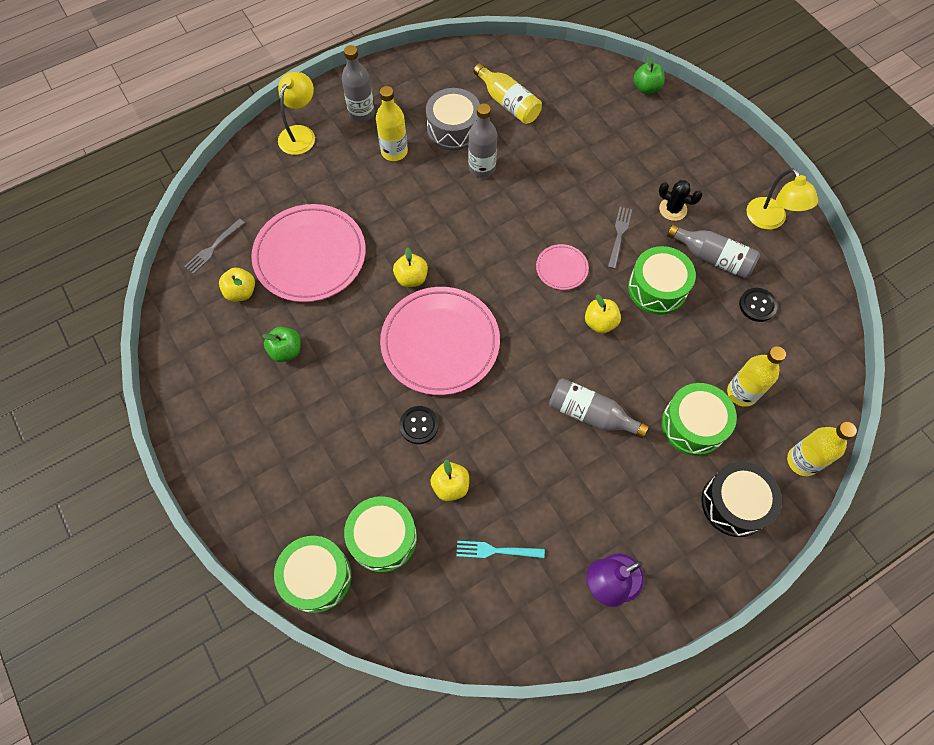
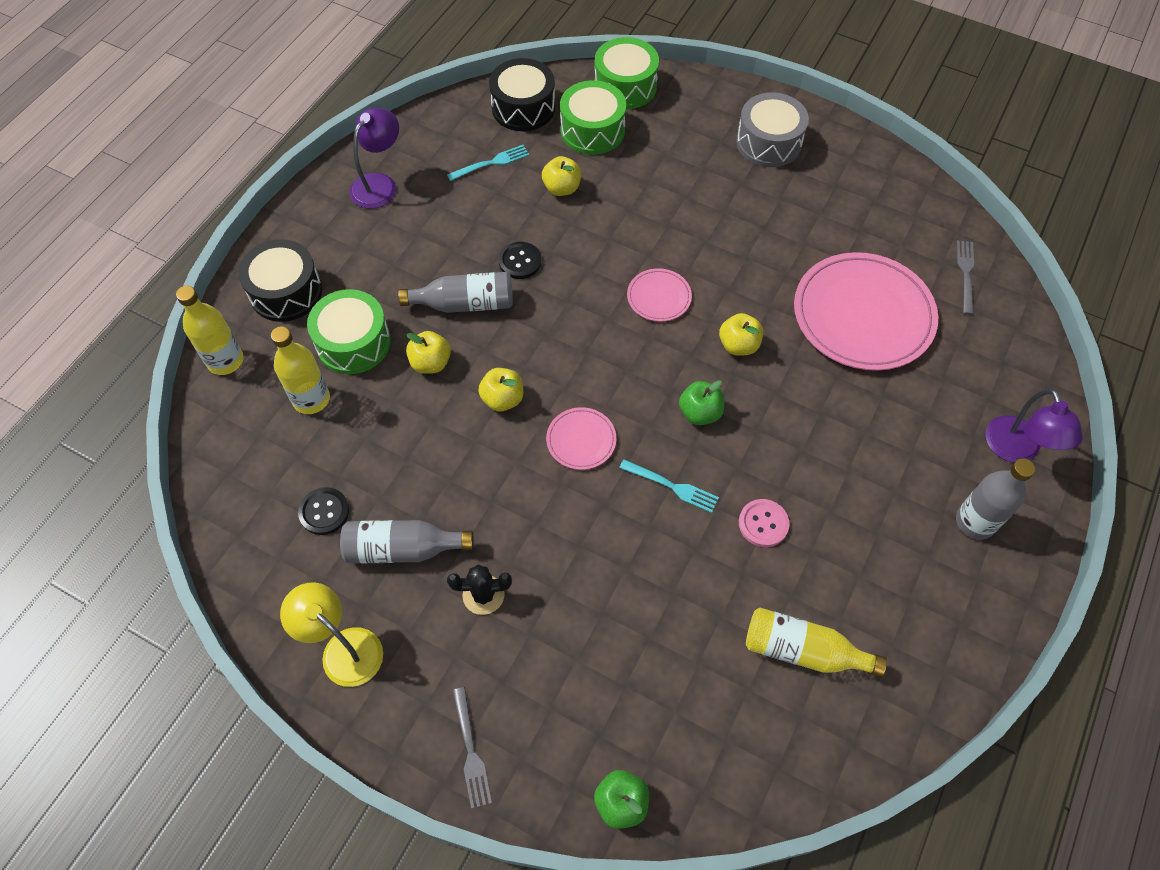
camera: 150 degrees right, 5 degrees down
(241, 292) = (893, 247): yellow apple -> yellow apple (431, 363)
(286, 351) = (799, 220): green apple -> green apple (700, 413)
(300, 134) = (1016, 450): yellow lamp -> purple lamp
(394, 151) = (886, 488): yellow bottle -> none
(419, 425) = (624, 219): black button -> black button (520, 261)
(429, 605) = (523, 108): none -> black drum
(440, 342) = (659, 297): pink plate -> pink plate, size x0.46
(453, 129) = (842, 563): grey drum -> grey drum (768, 142)
(482, 168) = (763, 524): grey bottle -> pink button
(521, 213) = (672, 486): none -> turquoise fork
(619, 235) = (535, 519): grey fork -> grey fork (471, 751)
(657, 288) = (455, 472): green drum -> none

